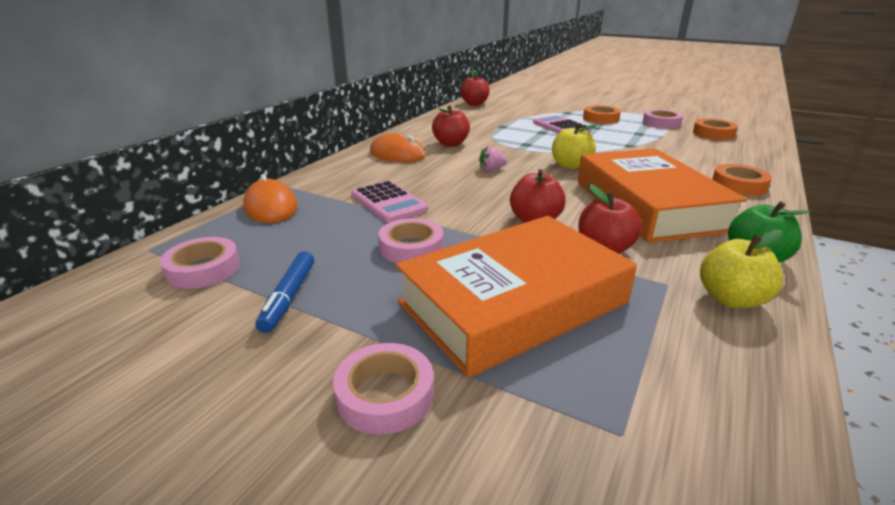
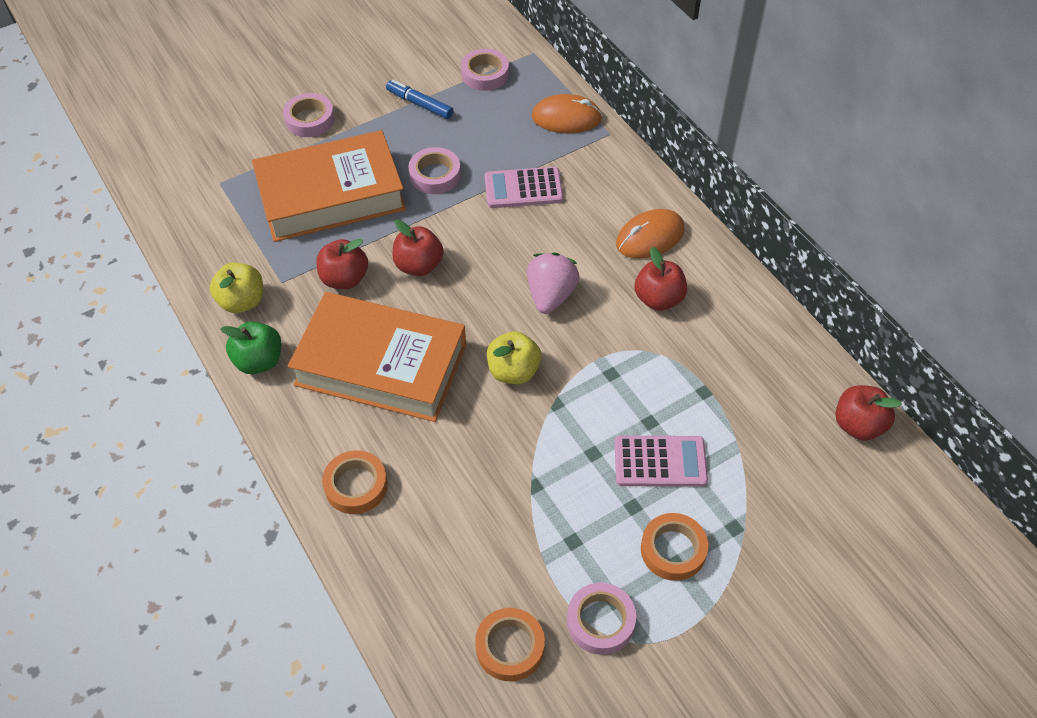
camera: 120 degrees right, 25 degrees up
(491, 169) = (551, 295): pink strawberry -> pink strawberry, size x1.81
(513, 303) = (331, 195): orange book -> orange book turned 75 degrees clockwise

